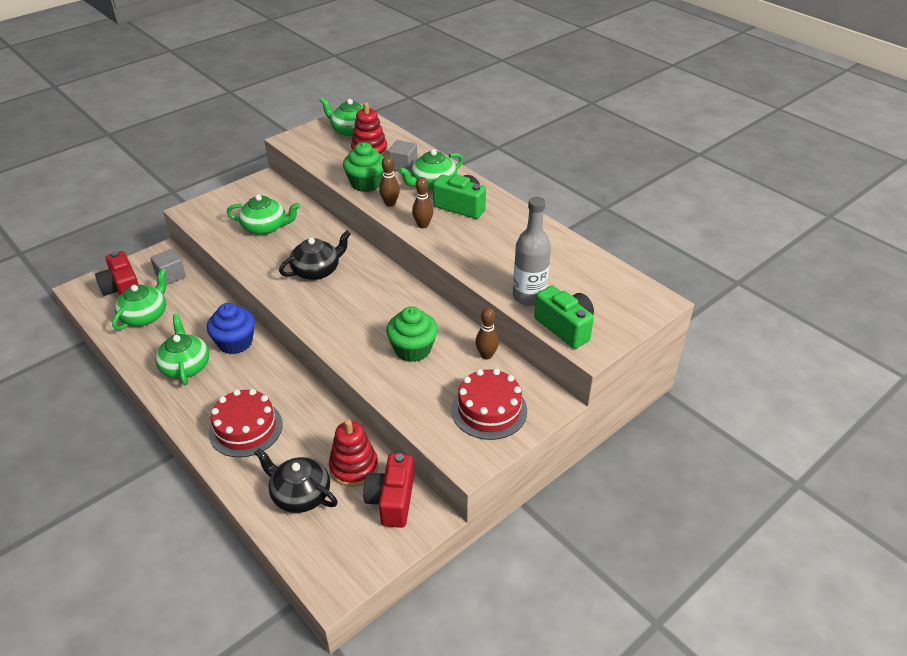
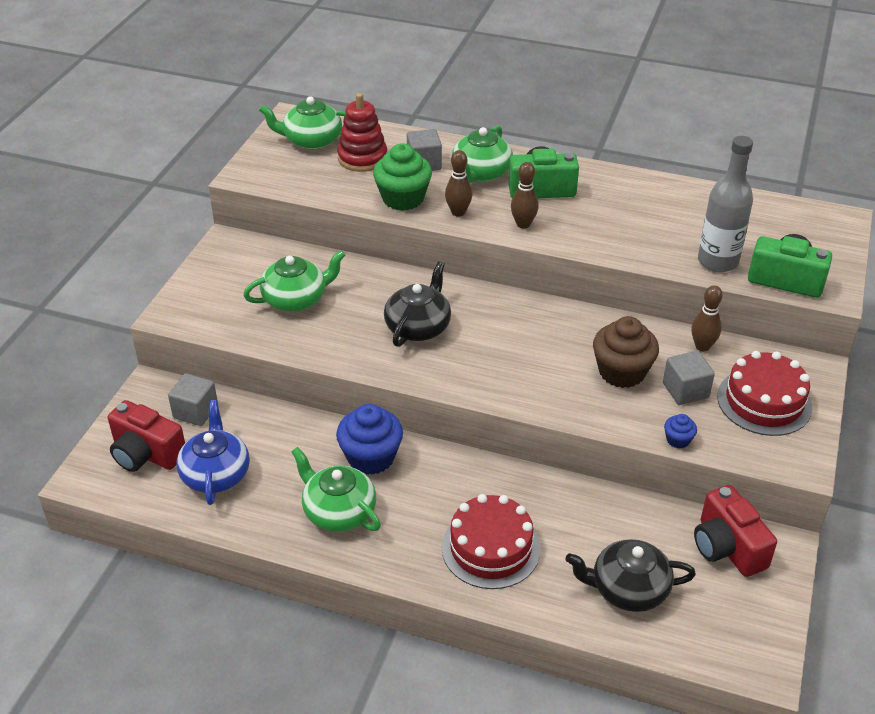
camera: 30 degrees left, 0 degrees up
(145, 315) = (216, 474): green teapot -> blue teapot
(354, 467) = (653, 533): red stacking toy -> none
(401, 409) = (678, 440): none -> blue cupcake
(413, 349) = (622, 372): green cupcake -> brown cupcake
(442, 379) = (685, 390): none -> grey cube

